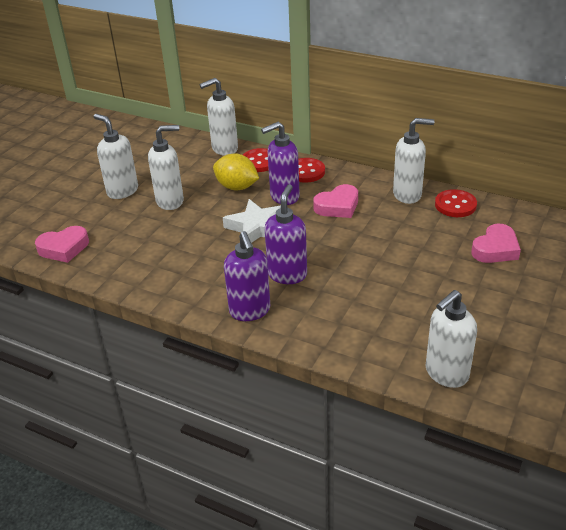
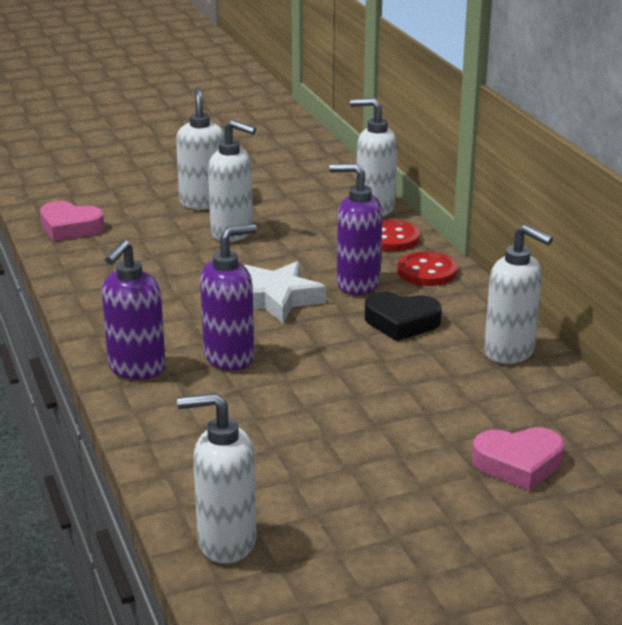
camera: 40 degrees right, 10 degrees down
(237, 187) = (322, 251): yellow lemon -> none
(337, 206) = (401, 322): pink heart -> black heart
(455, 205) = (553, 392): red button -> none

